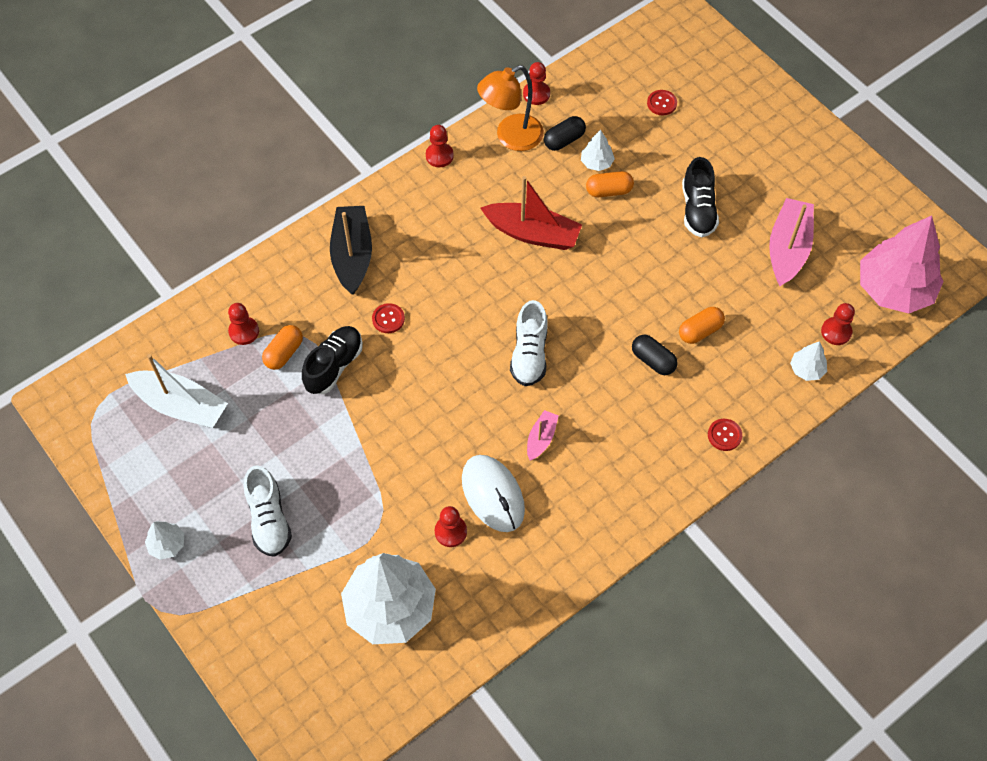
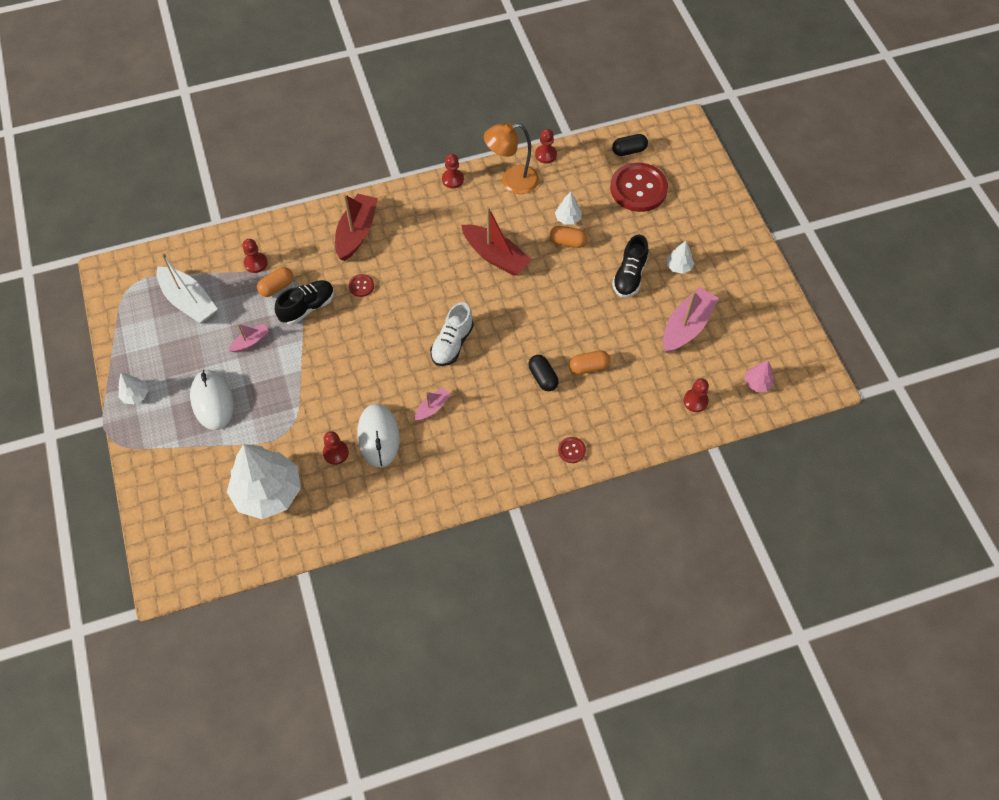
camera: 20 degrees right, 0 degrees up
(269, 519) = (212, 401): white shoe -> white mouse
(283, 430) = (250, 341): none -> pink boat
(352, 255) = (356, 232): black boat -> red boat
(564, 140) = (551, 195): black capsule -> black capsule (629, 151)
(661, 103) = (638, 189): red button -> red button, size x2.37
(806, 369) = (659, 422): white tree -> white tree (678, 266)
(894, 289) = (757, 383): pink tree -> pink tree, size x0.43

